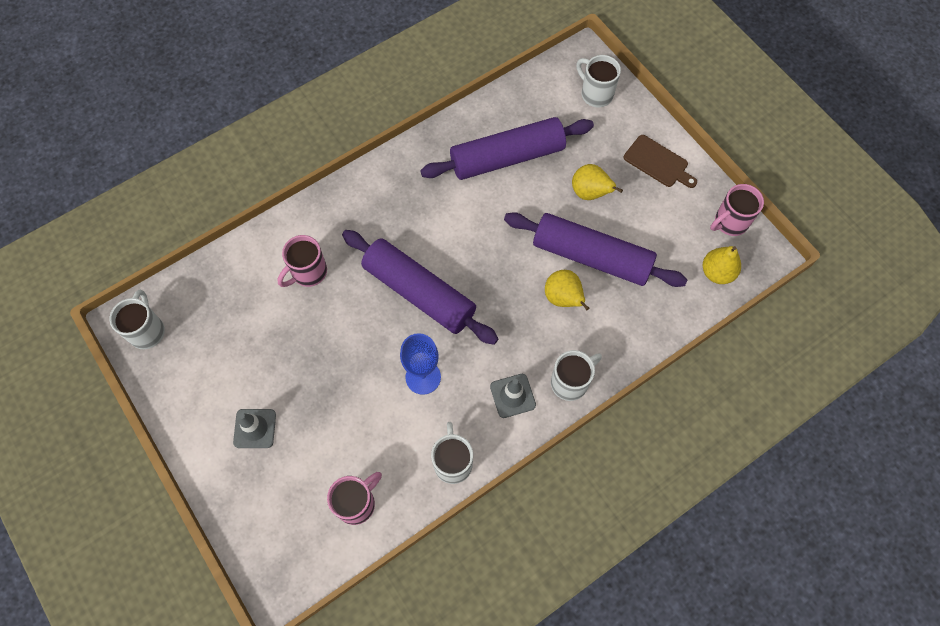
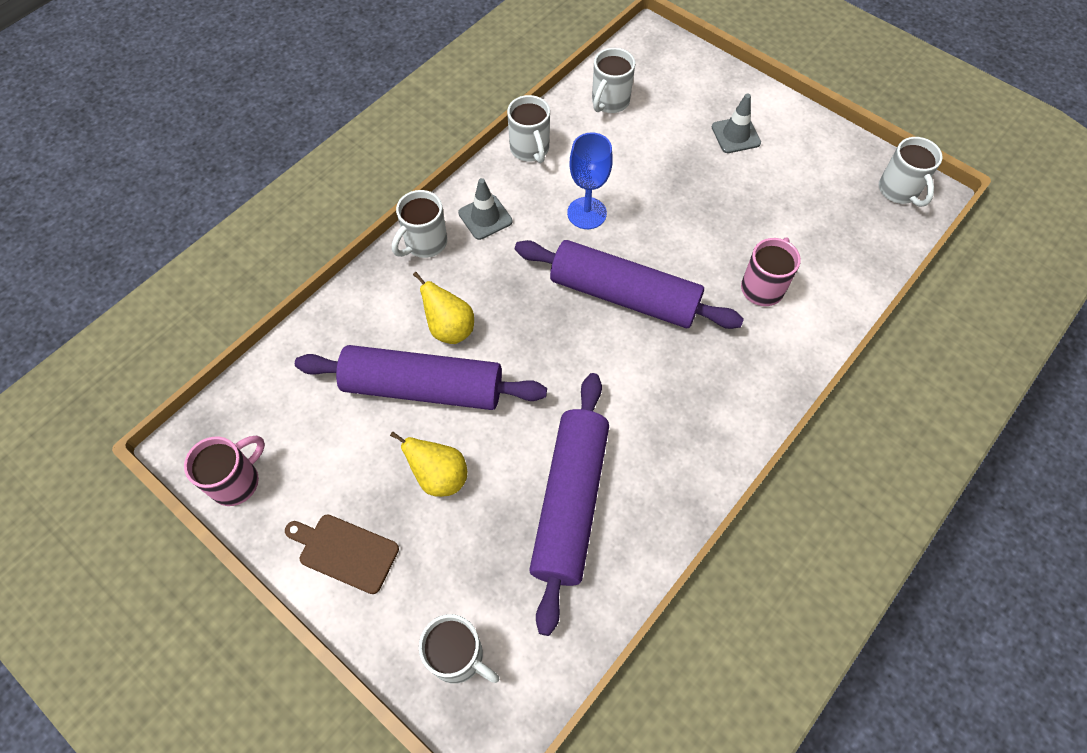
camera: 165 degrees right, 5 degrees down
(357, 503) = (609, 102): pink mug -> white mug
(507, 157) = (570, 502): purple rolling pin -> purple rolling pin turned 45 degrees counterclockwise
(717, 272) = (256, 405): yellow pear -> none

